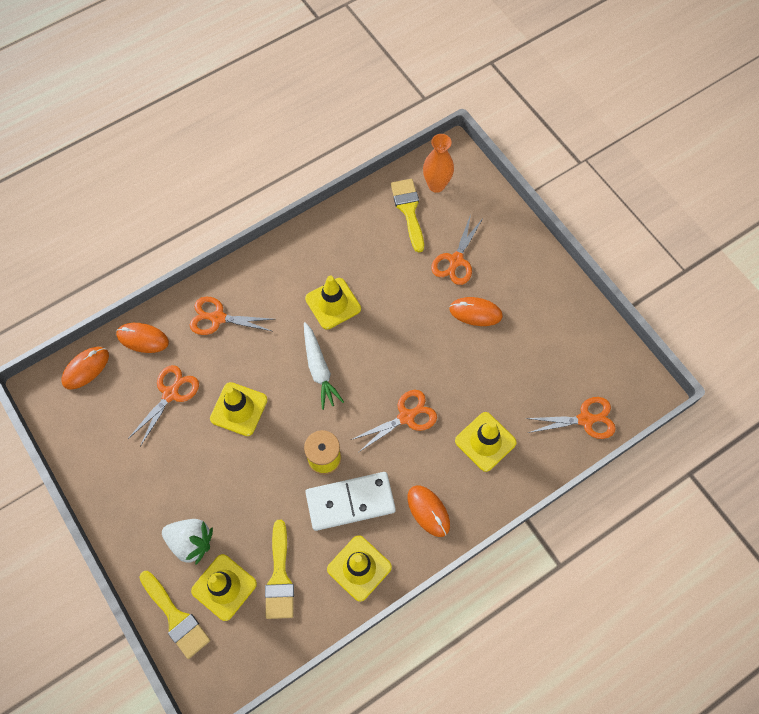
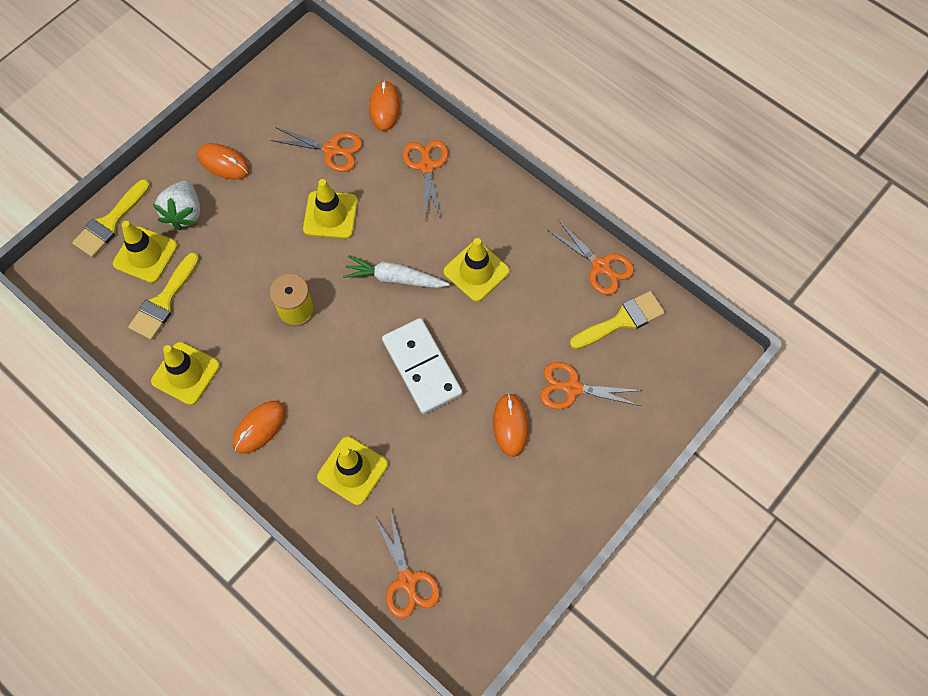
camera: 75 degrees right, 0 degrees up
(86, 368) = (339, 70): orange mouse -> orange mouse (223, 163)
(279, 577) = (164, 301): yellow brush -> yellow brush turned 45 degrees counterclockwise
(319, 369) = (394, 278): white carrot -> white carrot turned 45 degrees clockwise
(350, 501) = (254, 347): white domino -> white domino (422, 367)
(406, 416) = (362, 380): orange scissors -> orange scissors (601, 266)
(436, 185) = (667, 343): orange vase -> none

